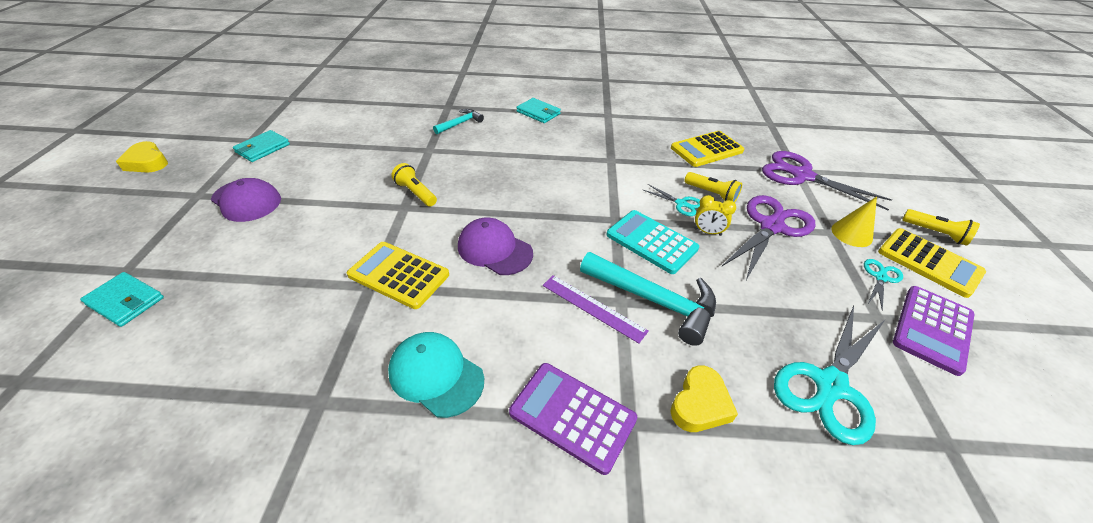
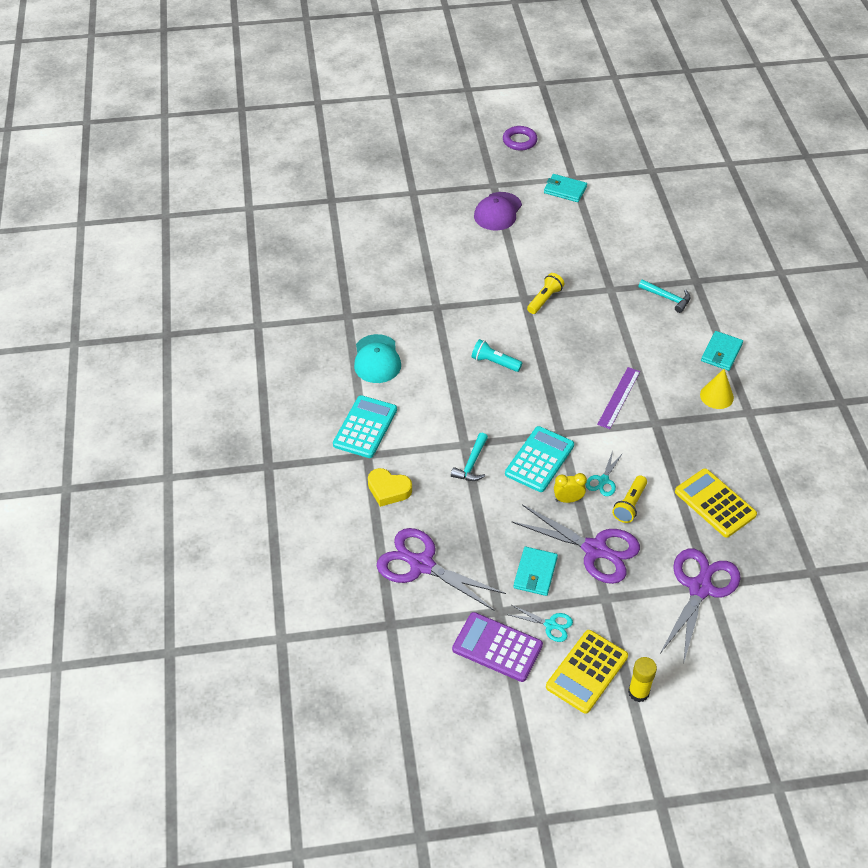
camera: 80 degrees right, 5 degrees up
(125, 301) = (390, 206): turquoise wallet -> turquoise wallet (535, 573)
(147, 162) = (519, 141): yellow heart -> purple ring
(398, 275) = (451, 318): yellow calculator -> none
(436, 375) = (377, 359): turquoise cap -> turquoise cap turned 150 degrees clockwise
(494, 249) = (494, 362): purple cap -> turquoise flashlight
(572, 416) = (365, 427): purple calculator -> turquoise calculator
(593, 307) = (453, 428): purple ruler -> purple ruler (618, 397)
(654, 301) = (472, 464): turquoise hammer -> turquoise hammer, size x0.55
(707, 232) = (568, 499): yellow clock -> yellow clock turned 75 degrees clockwise
(830, 385) = (422, 565): turquoise scissors -> purple scissors
(851, 234) = (609, 615): yellow cone -> yellow cone (716, 396)
(935, 233) = (638, 692): yellow flashlight -> yellow glue stick

